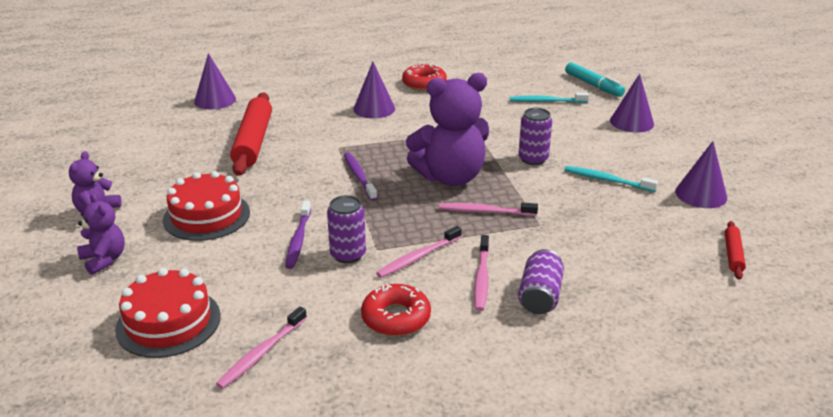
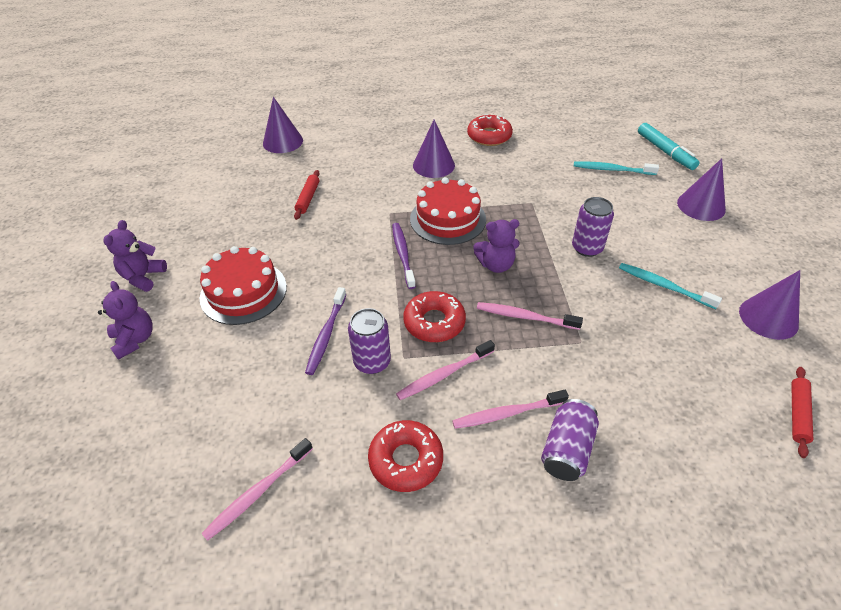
camera: 10 degrees right, 15 degrees up
(168, 322) = (176, 434): red cake -> red cake (448, 219)
(253, 142) = (308, 198): red rolling pin -> red rolling pin, size x0.47
(401, 222) = (434, 322): none -> red donut
(450, 177) = (496, 265): purple teddy bear -> purple teddy bear, size x0.52
(481, 278) = (507, 413): pink toothbrush -> pink toothbrush turned 60 degrees clockwise

